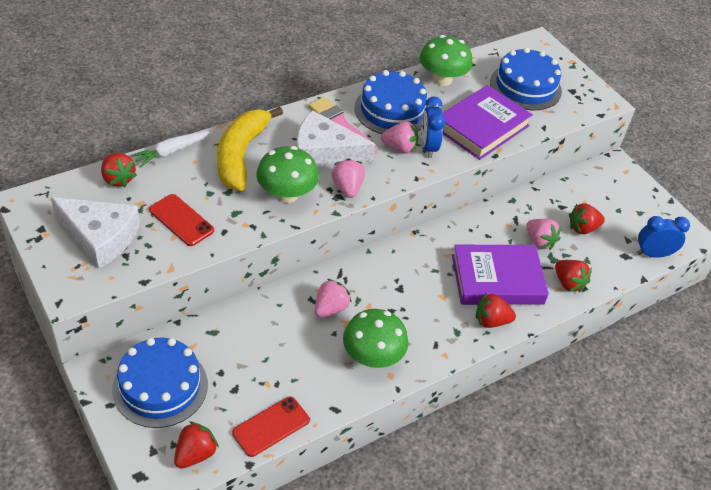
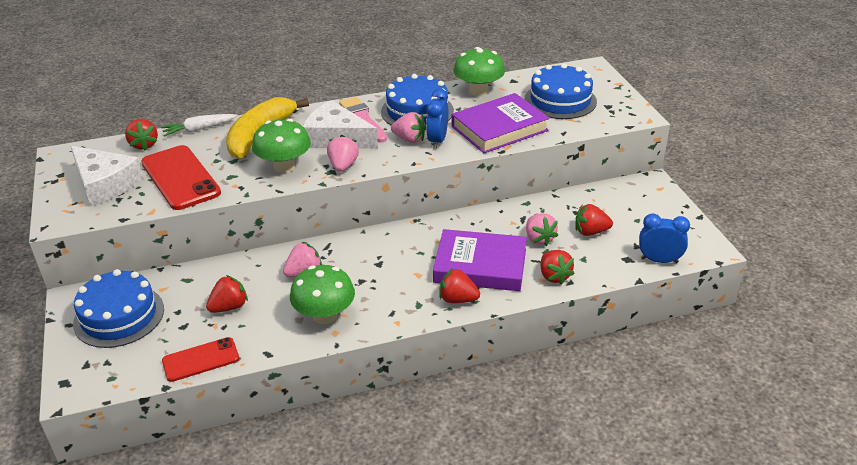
camera: 20 degrees right, 10 degrees down
(181, 220) = (180, 178): red phone -> red phone, size x1.64
(195, 454) = (121, 372): red strawberry -> red strawberry (229, 307)

